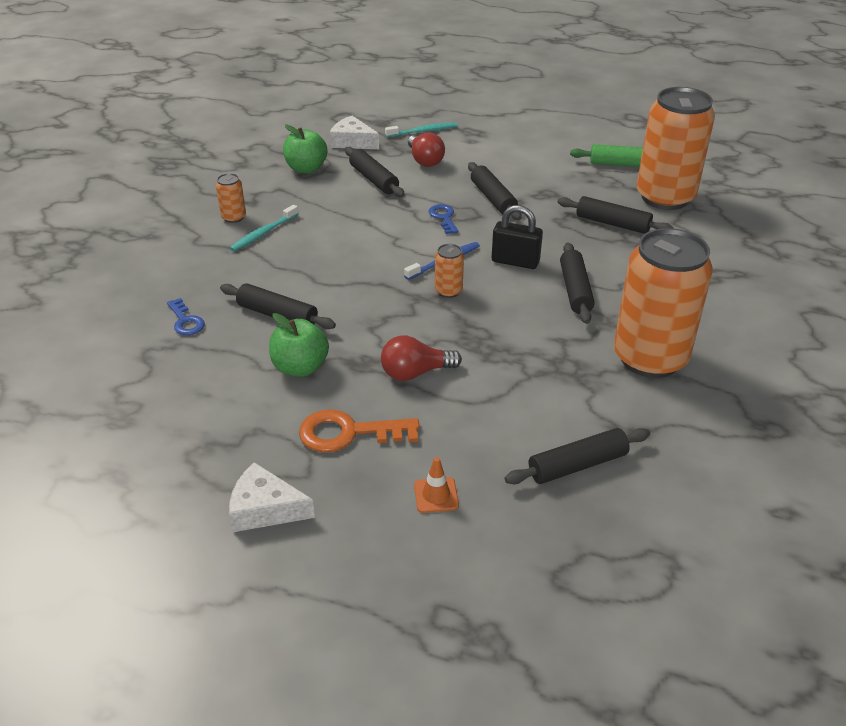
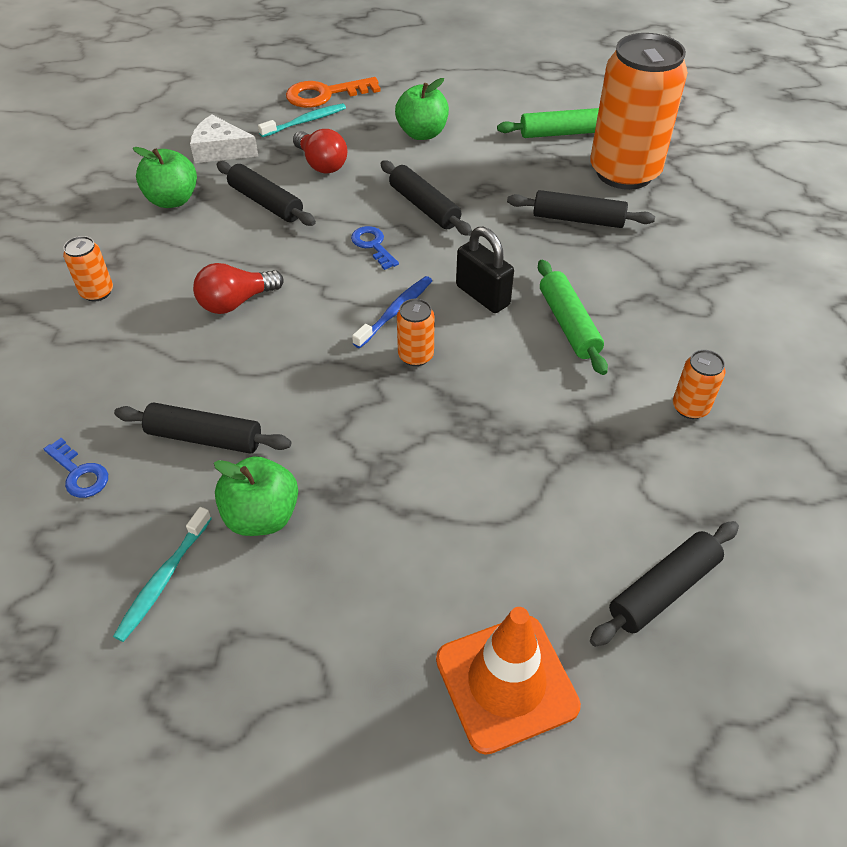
camera: 15 degrees left, 10 degrees up
(263, 233) = (145, 310): turquoise toothbrush -> turquoise toothbrush (163, 579)
(265, 509) = (287, 766): white cheese -> none
(348, 433) = (360, 609): orange key -> orange key (324, 95)
(415, 373) = (415, 491): red light bulb -> red light bulb (236, 302)
(436, 495) = (506, 682): orange traffic cone -> orange traffic cone, size x2.09
(510, 150) = (422, 133): none -> green apple
(515, 261) = (482, 295): black padlock -> black padlock turned 45 degrees clockwise
(575, 290) = (568, 324): black rolling pin -> green rolling pin
(650, 358) = (690, 407): orange can -> orange can, size x0.41

